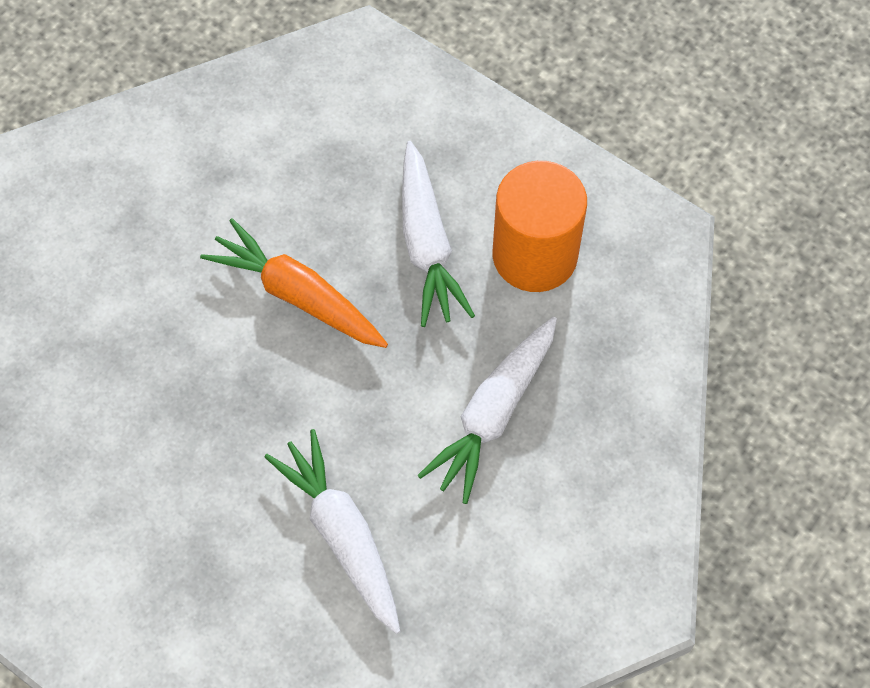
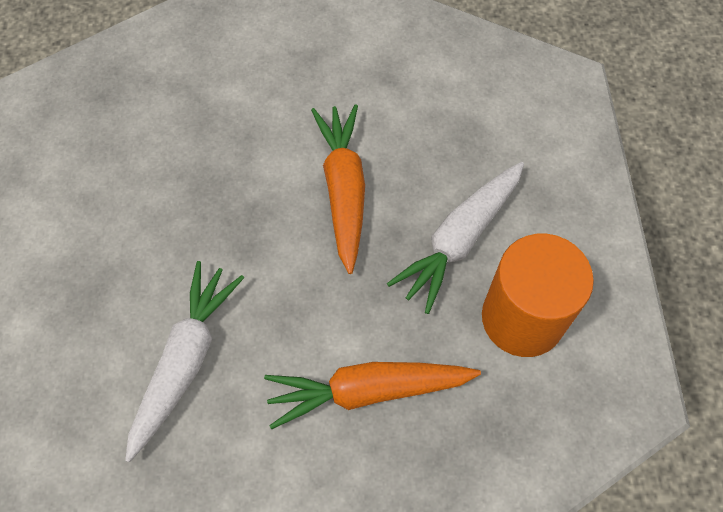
camera: 50 degrees right, 0 degrees up
(493, 414) = (367, 391): white carrot -> orange carrot

